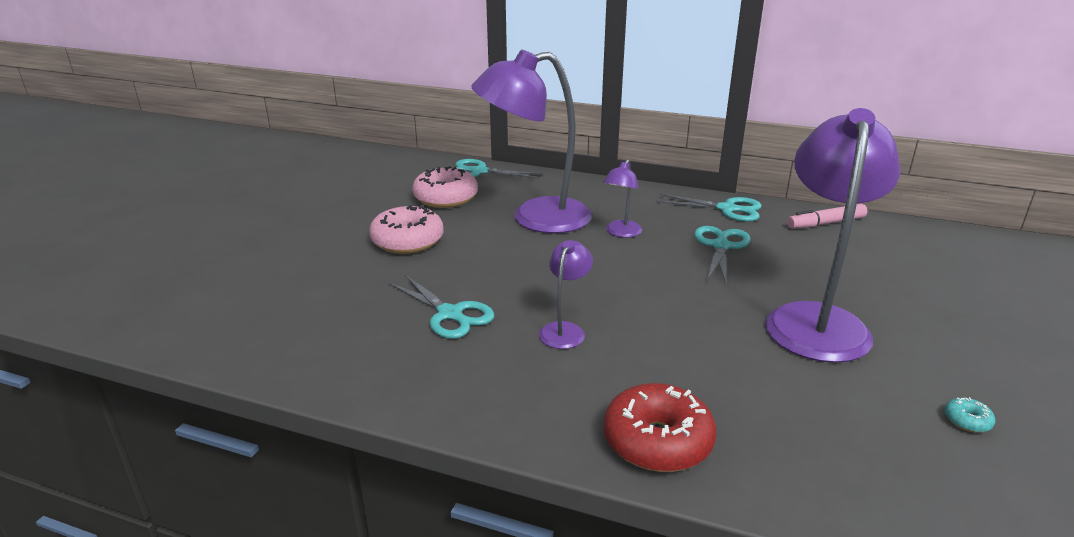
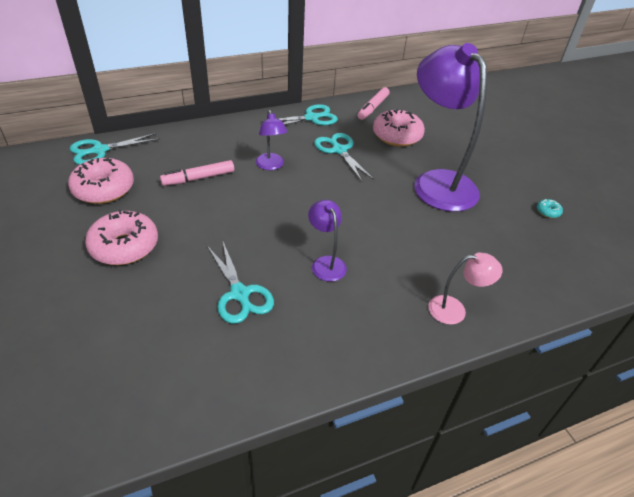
camera: 45 degrees left, 15 degrees up
(450, 314) = (240, 294): turquoise scissors -> turquoise scissors turned 60 degrees clockwise
(535, 218) = (199, 178): purple lamp -> pink marker
(657, 441) = (455, 310): red donut -> pink lamp
(822, 258) = (397, 136): none -> pink donut

